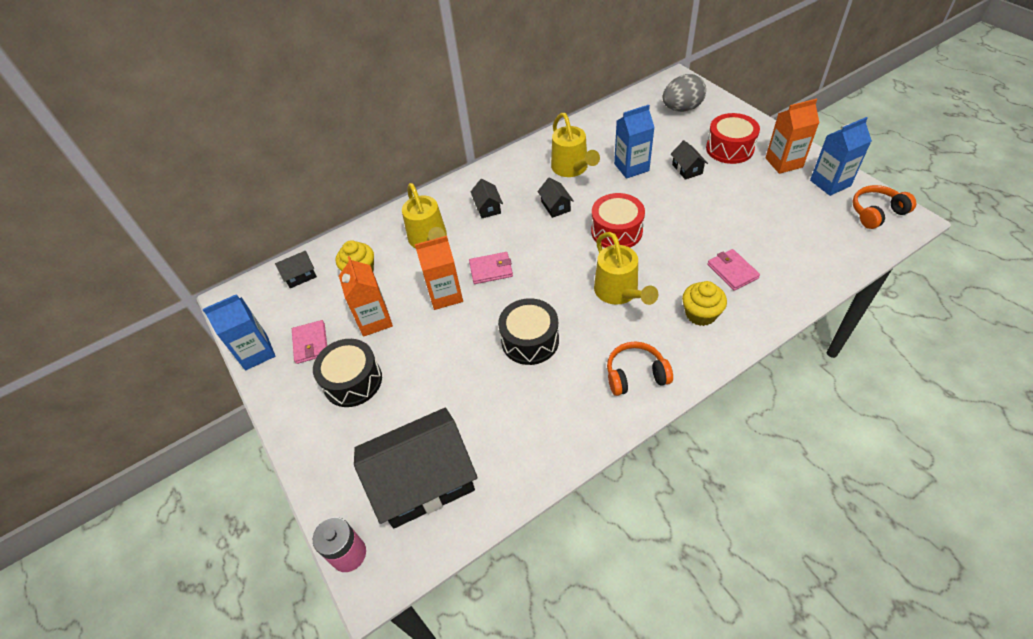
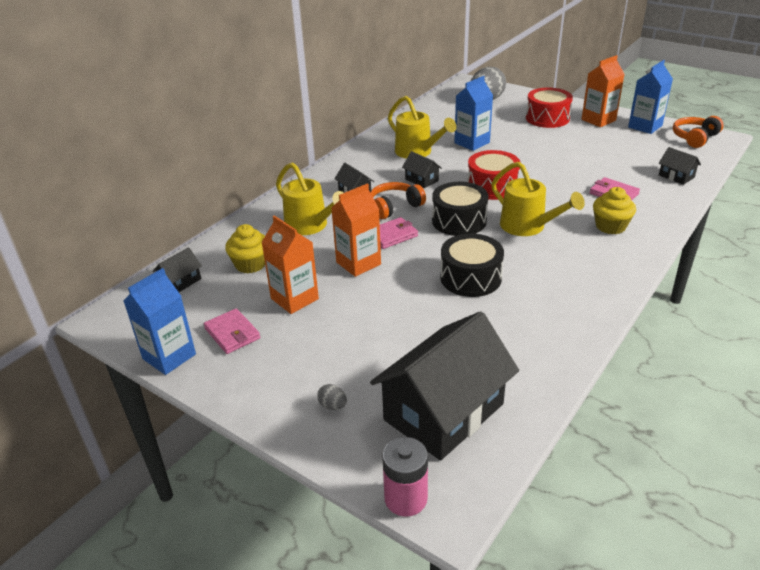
camera: 25 degrees left, 15 degrees down
(345, 443) = (333, 406): none -> grey egg
(352, 381) = (304, 352): black drum -> black drum (459, 221)
(636, 375) = (588, 279): orange headphones -> orange headphones (394, 207)
(687, 169) = (522, 136): black house -> black house (676, 176)

